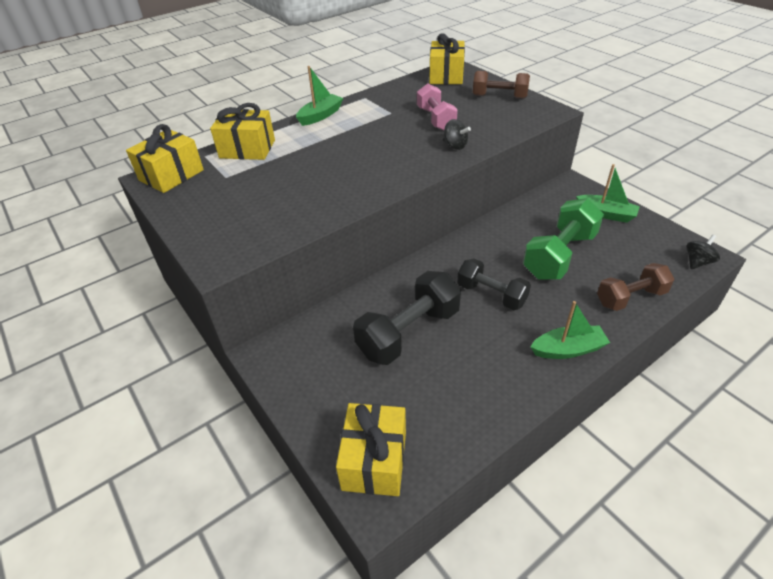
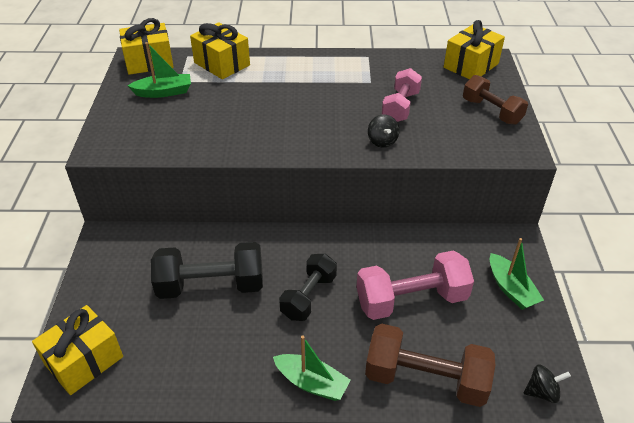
camera: 35 degrees right, 0 degrees up
(320, 116) = (310, 58): green boat -> green boat (164, 92)
(491, 294) = (309, 296): black dumbbell -> black dumbbell turned 45 degrees clockwise
(559, 255) = (411, 300): green dumbbell -> pink dumbbell
(630, 297) = (425, 379): brown dumbbell -> brown dumbbell, size x1.51

